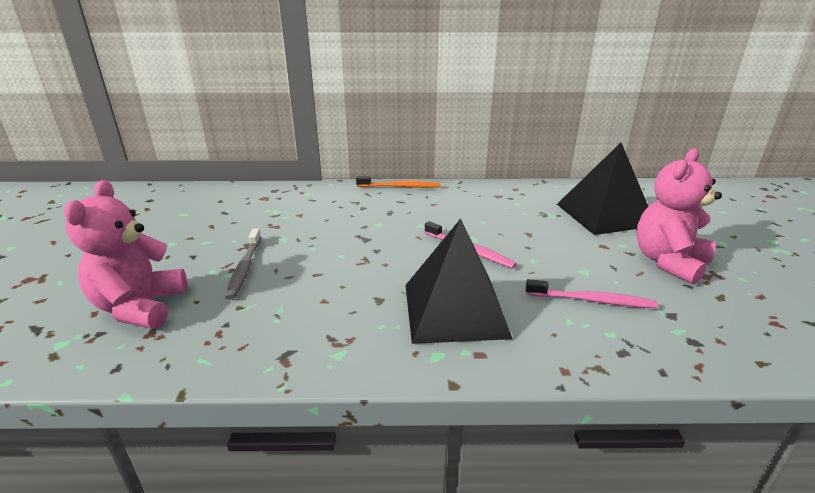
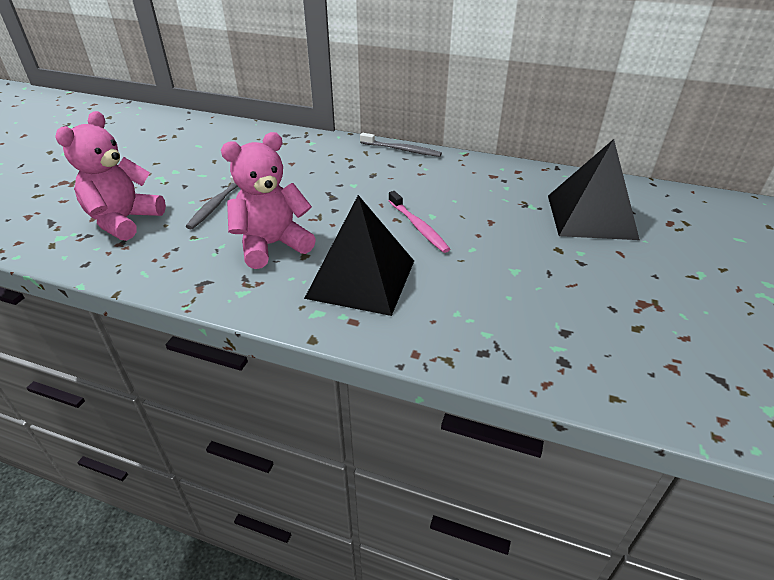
camera: 20 degrees right, 10 degrees up
(400, 187) = (402, 150): orange toothbrush -> grey toothbrush
(592, 300) = (496, 300): pink toothbrush -> none
(668, 262) = (614, 280): pink teddy bear -> pink teddy bear (272, 245)

